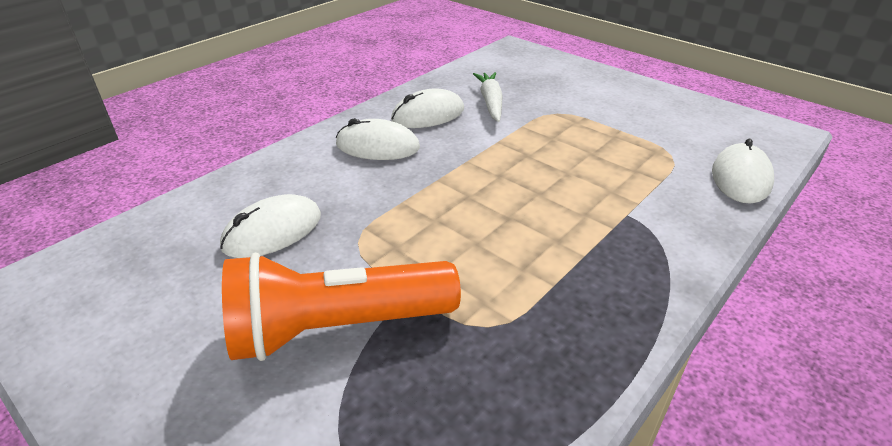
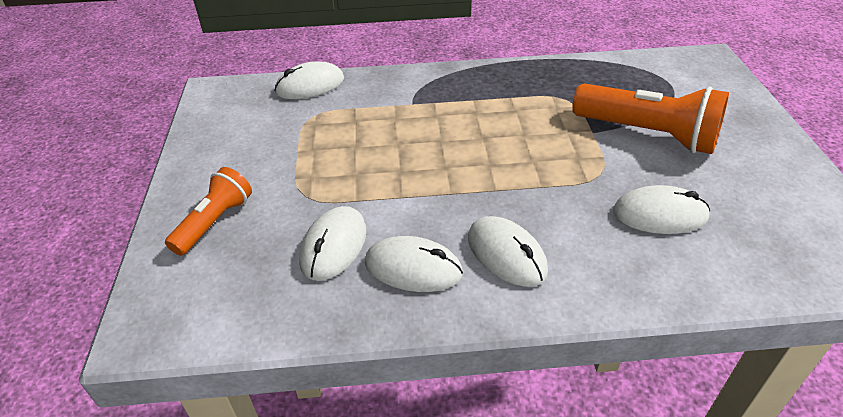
camera: 135 degrees left, 5 degrees up
(490, 102) = (333, 246): white carrot -> white mouse
(574, 81) = (214, 222): none -> orange flashlight

